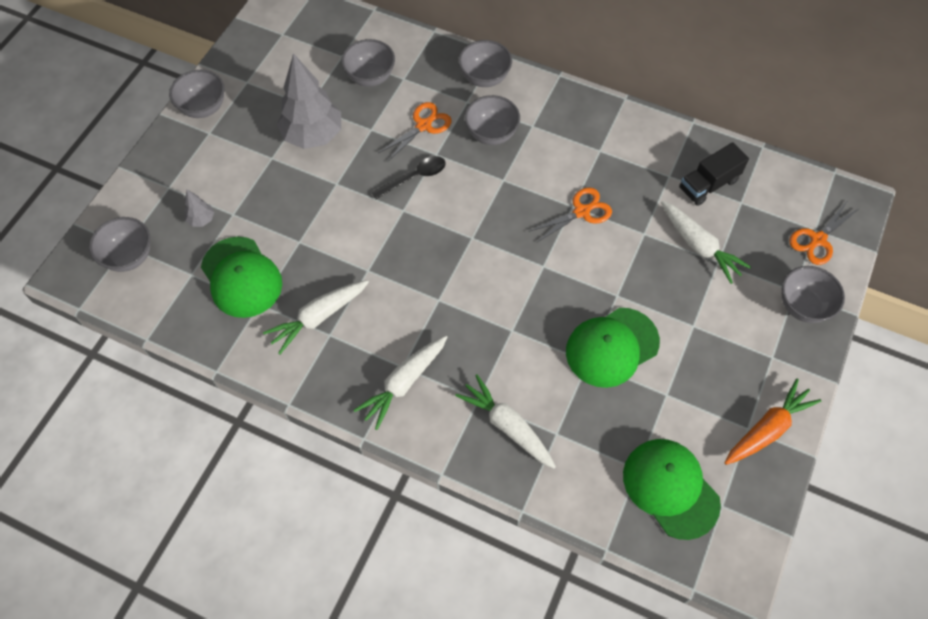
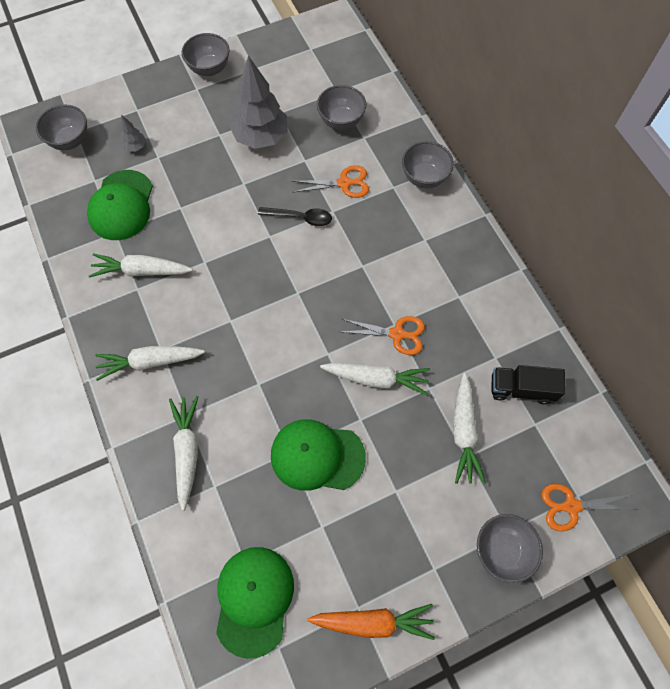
camera: 40 degrees right, 5 degrees up
(491, 134) = (387, 224): grey bowl -> none
(599, 256) = (376, 379): none -> white carrot

